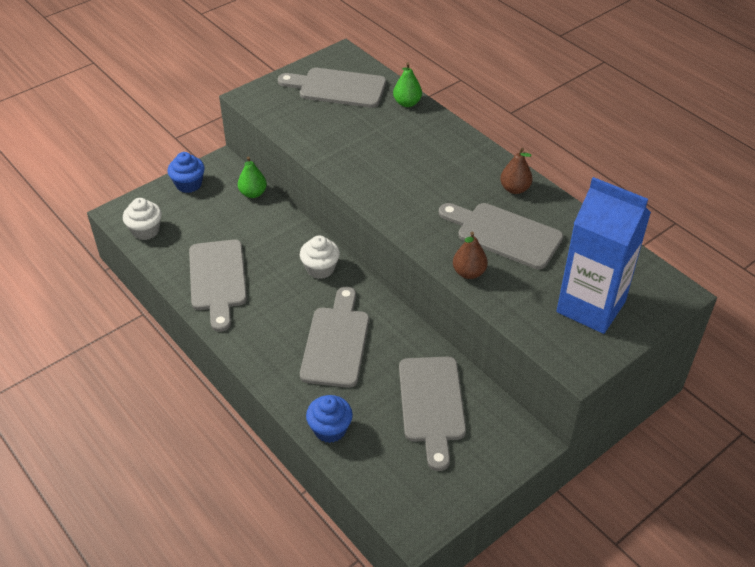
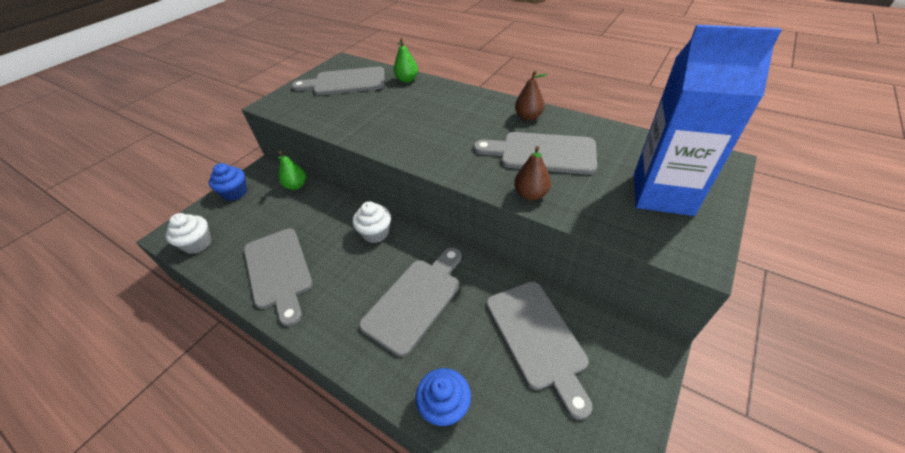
camera: 15 degrees left, 0 degrees up
(336, 342) = (415, 300): grey cutting board -> grey cutting board turned 45 degrees clockwise

